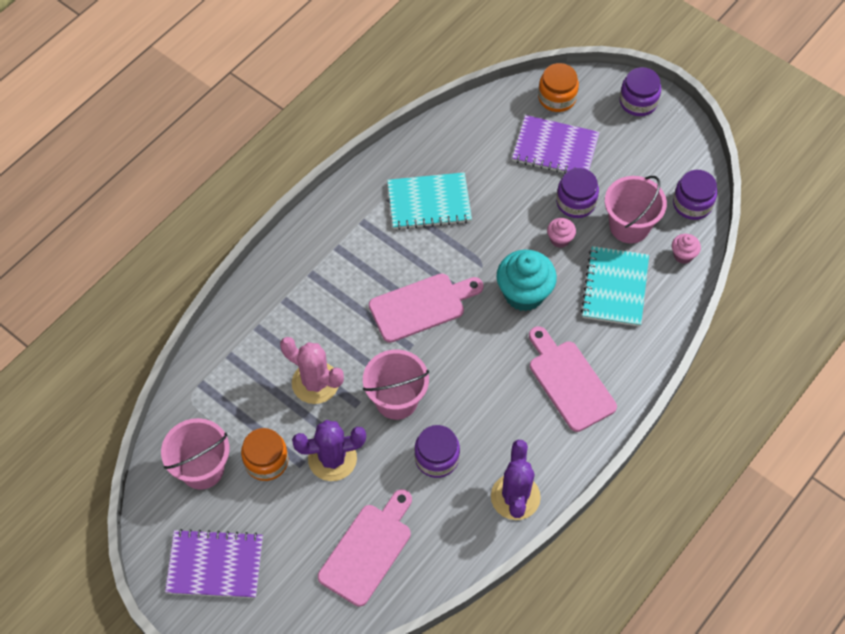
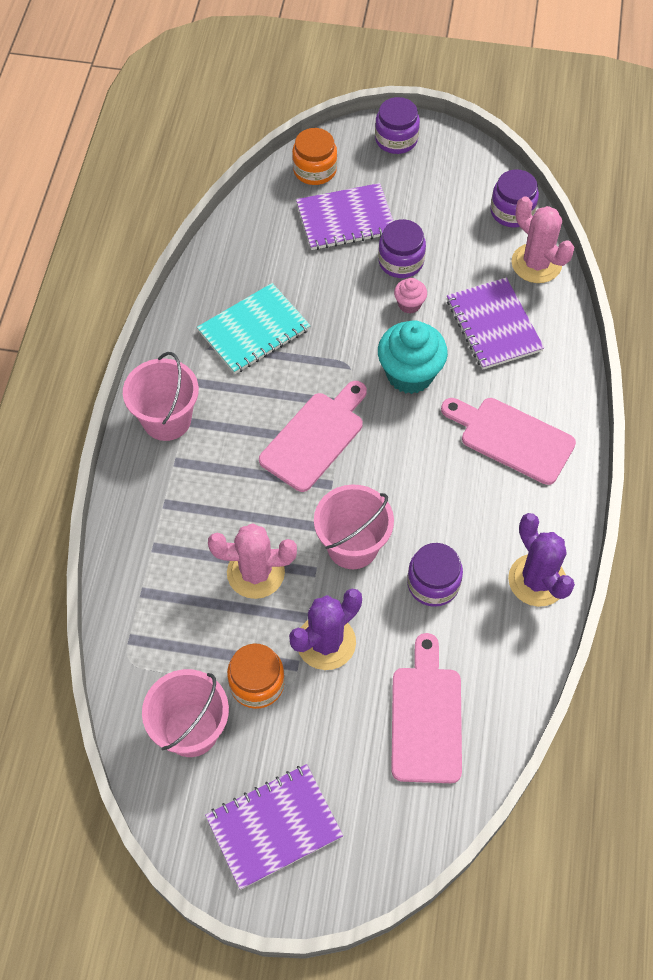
camera: 30 degrees left, 0 degrees up
(615, 287) = (494, 325): turquoise notebook -> purple notebook
(629, 226) = (467, 260): pink bucket -> pink bucket (167, 419)
(683, 255) = (536, 263): pink cupcake -> pink cactus

